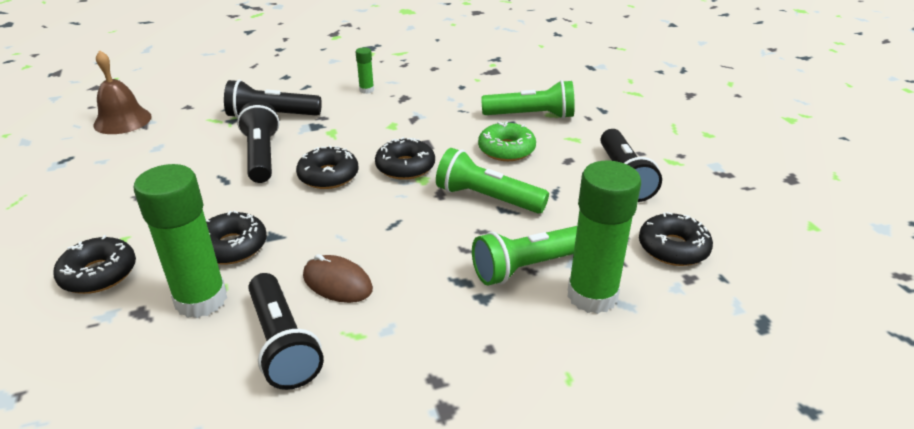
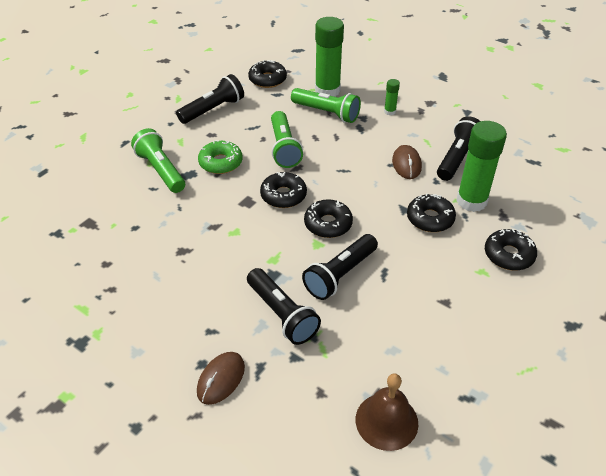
camera: 125 degrees left, 10 degrees up
(262, 79) = (221, 379): none -> brown mouse
(366, 90) = (186, 282): green glue stick -> green glue stick (390, 111)

